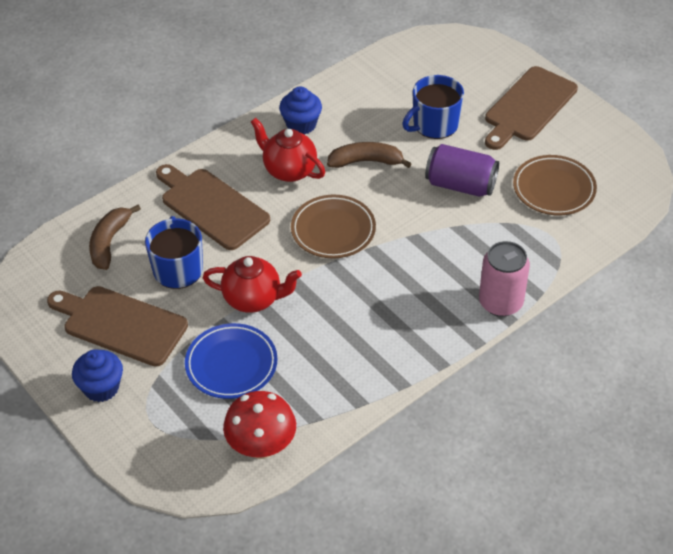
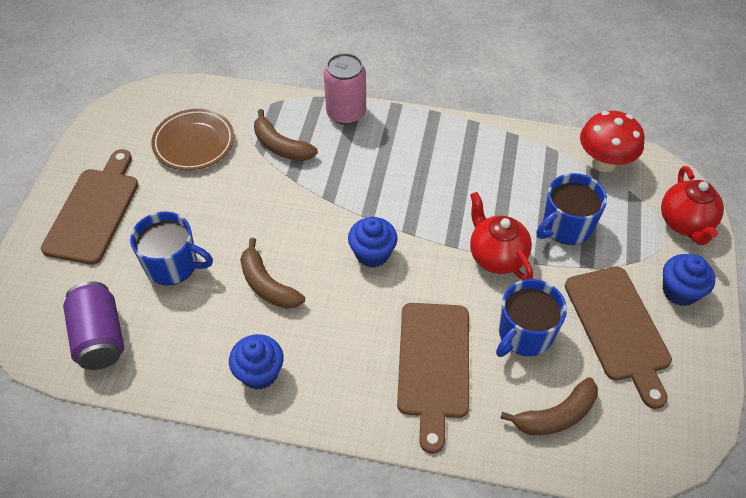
camera: 130 degrees left, 5 degrees up
(231, 364) = (566, 226): blue plate -> blue mug
(289, 170) = (331, 337): red teapot -> red teapot (685, 223)
(333, 230) = (372, 254): brown plate -> blue cupcake
(460, 185) = (240, 202): purple can -> purple can (99, 337)
(500, 238) = (281, 146): none -> brown banana
(528, 107) = (94, 211): brown cutting board -> brown cutting board turned 75 degrees counterclockwise

